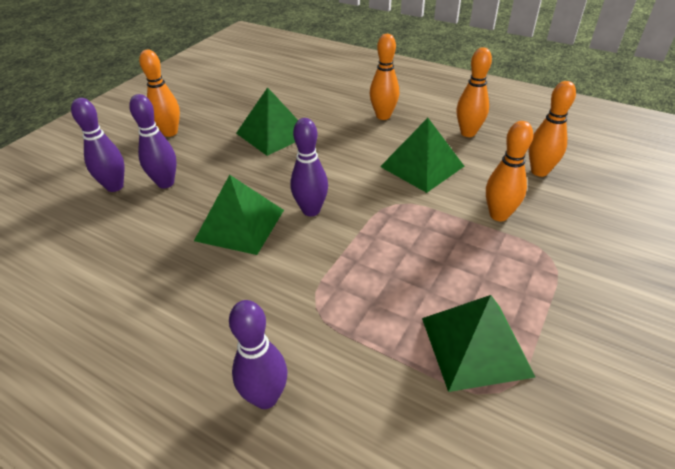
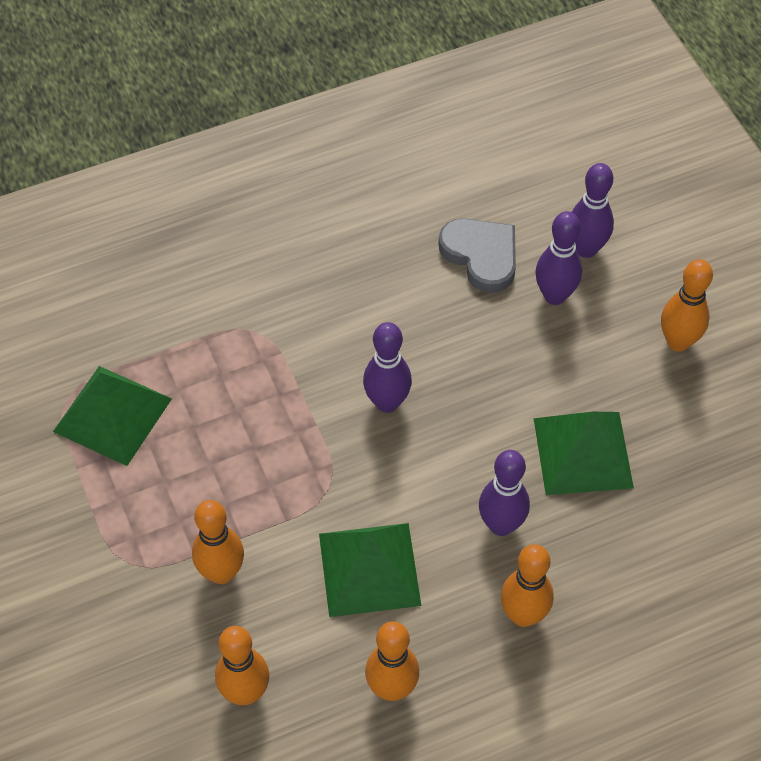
camera: 125 degrees right, 15 degrees up
(150, 226) = (481, 256): none -> grey heart
(240, 225) = (418, 329): green pyramid -> none
(265, 397) = (203, 255): purple bowling pin -> purple bowling pin (501, 525)

